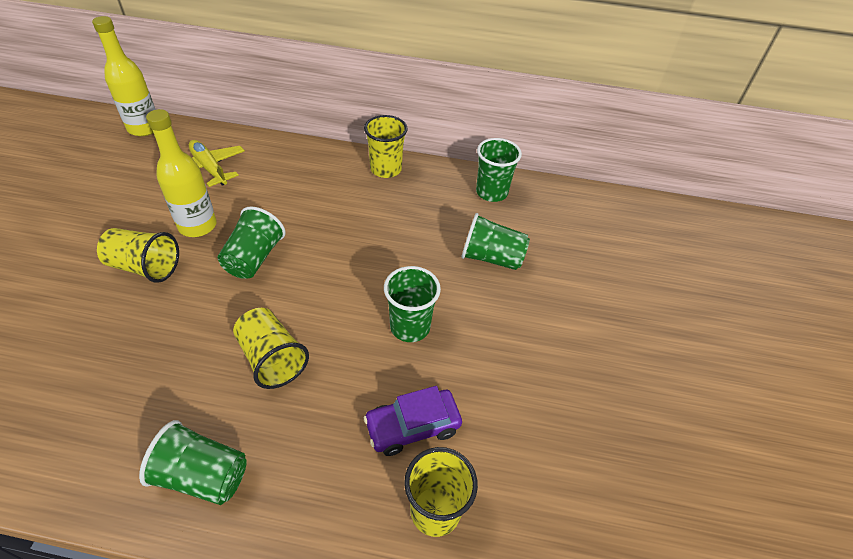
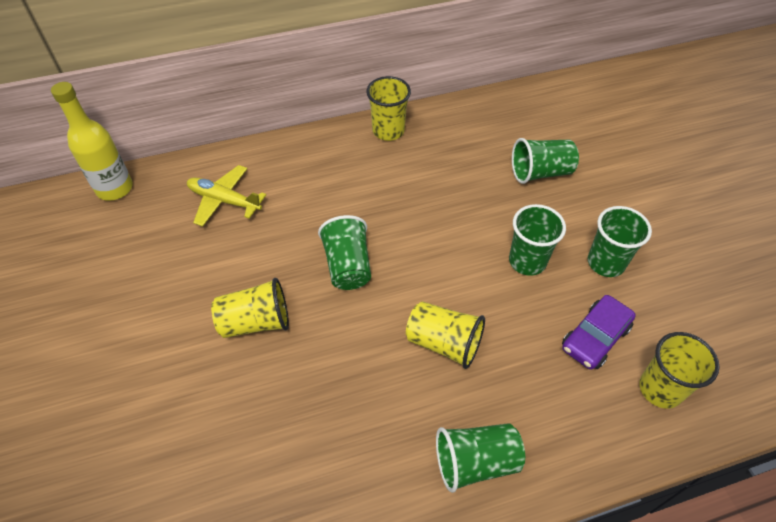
camera: 25 degrees left, 5 degrees up
(197, 226) = (267, 261): yellow bottle -> none
(491, 192) = (494, 114): green cup -> green cup (606, 263)

